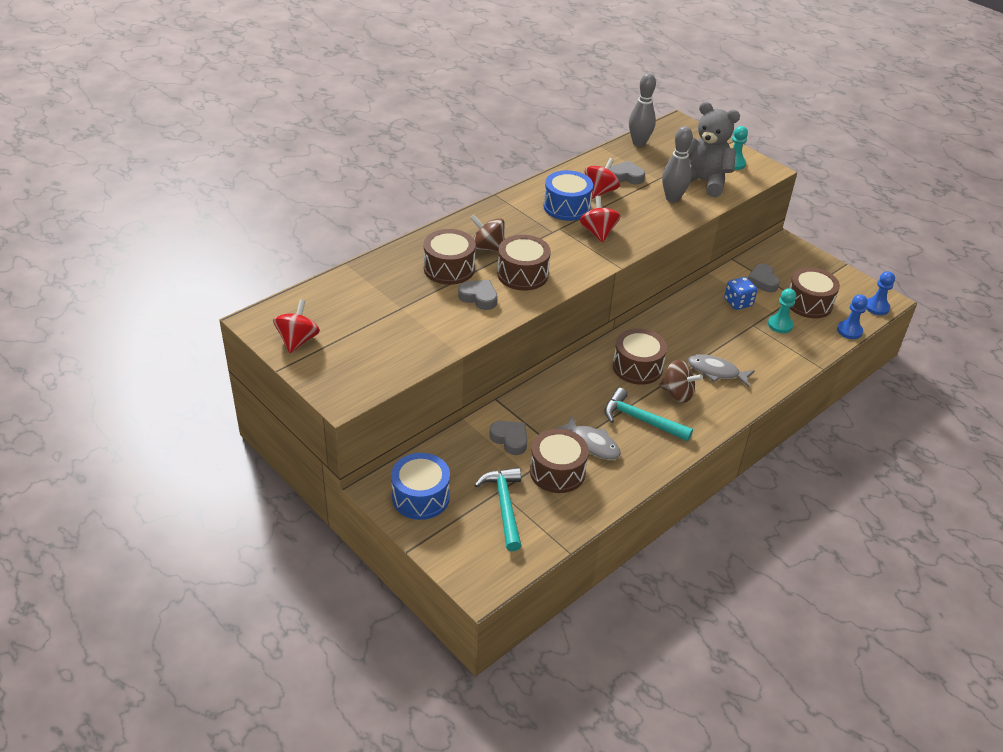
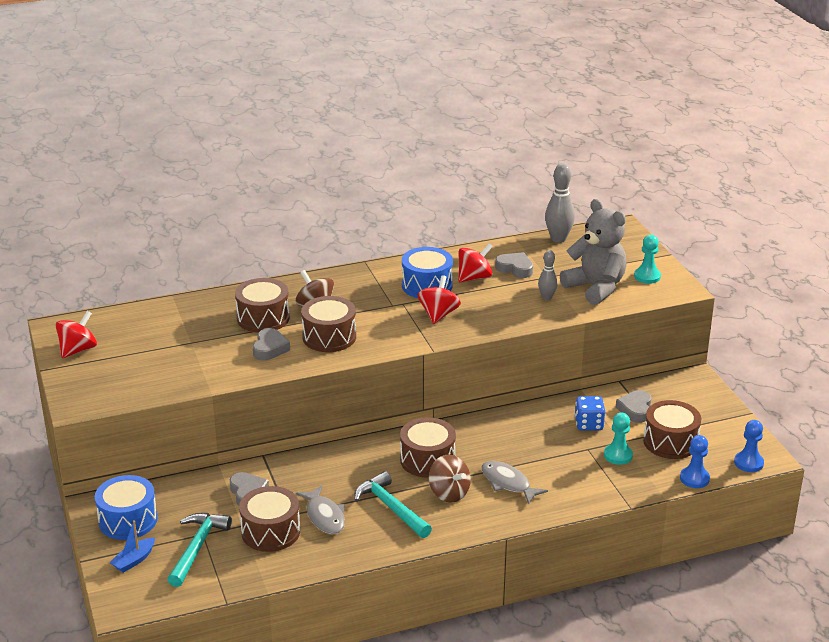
camera: 25 degrees right, 10 degrees down
(456, 536) = (134, 560): none -> blue boat
(479, 297) = (270, 348): grey heart -> grey heart turned 45 degrees clockwise
(672, 198) = (546, 298): grey bowling pin -> grey bowling pin, size x0.61

